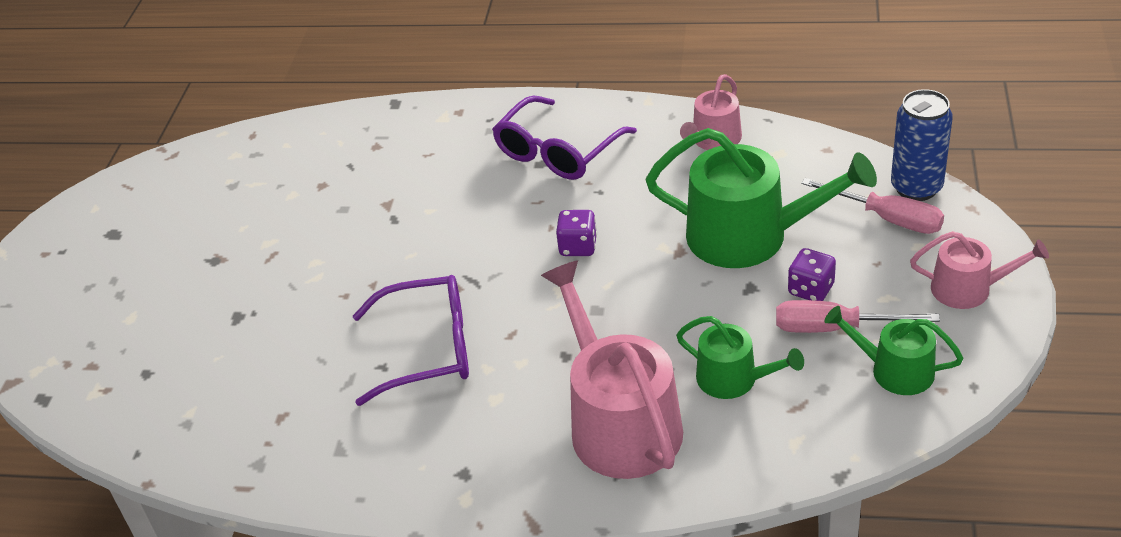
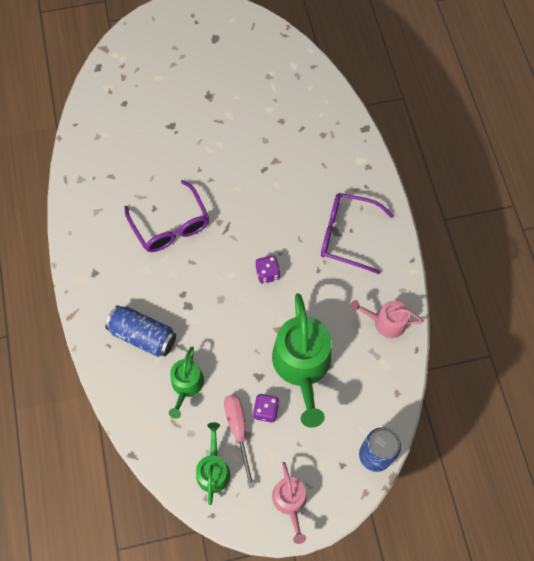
camera: 65 degrees right, 25 degrees up
(619, 422) = (143, 335): pink watering can -> blue can
(887, 218) = (340, 443): pink screwdriver -> none

